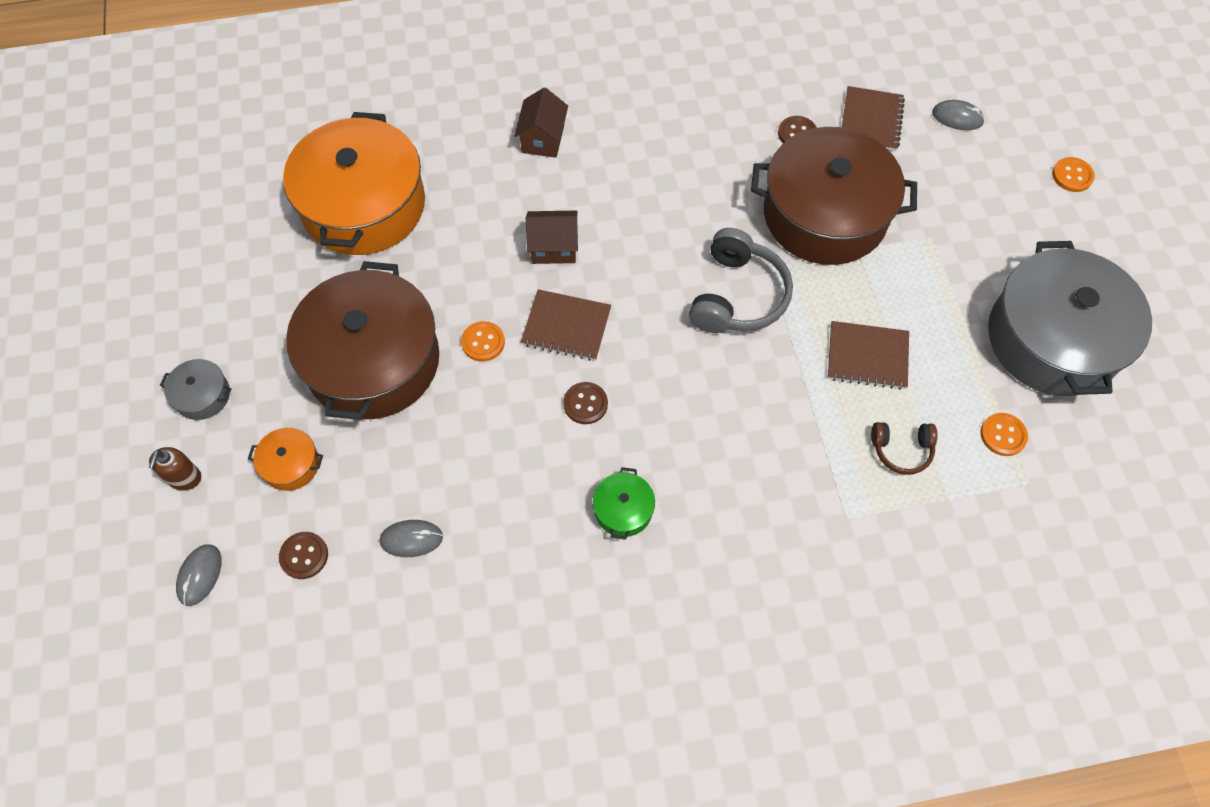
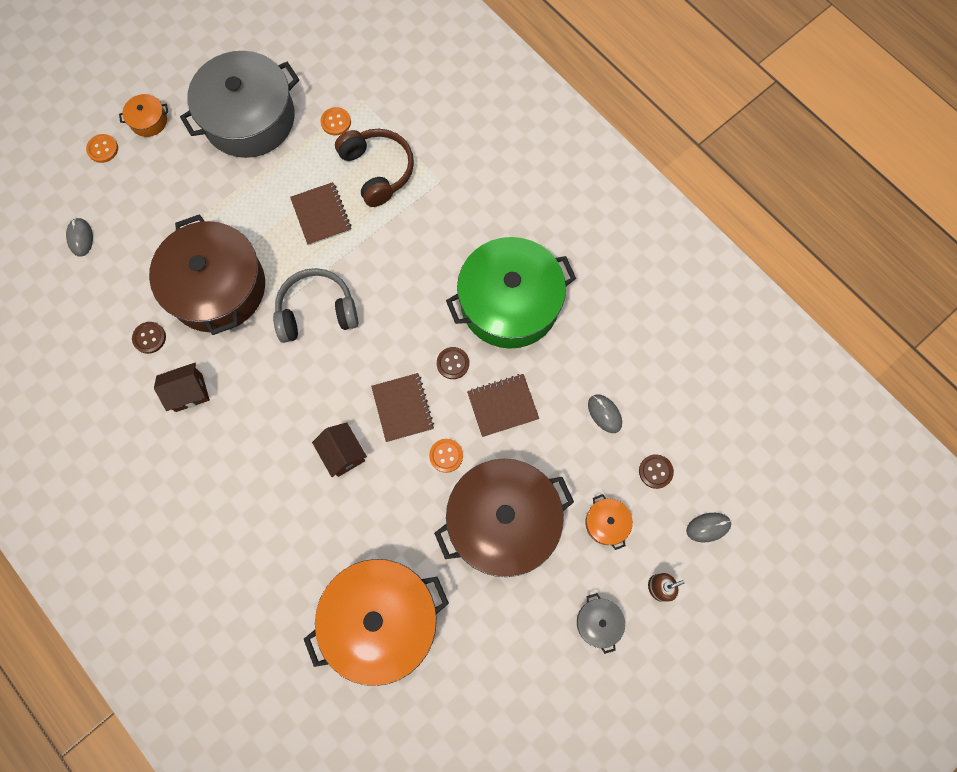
camera: 120 degrees left, 10 degrees up
(542, 139) = (246, 521): brown house -> brown house (189, 392)
(623, 509) = (509, 303): green pot -> green pot, size x2.46
(870, 120) = (111, 293): brown notebook -> brown notebook (502, 406)
(901, 450) = (377, 170): brown headphones -> brown headphones, size x1.82
(1095, 233) = (149, 121): none -> orange pot

